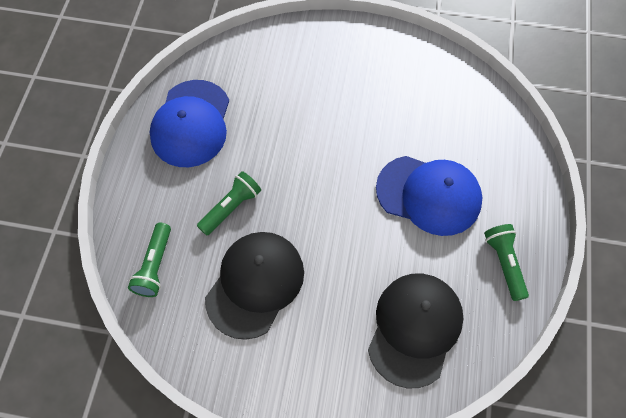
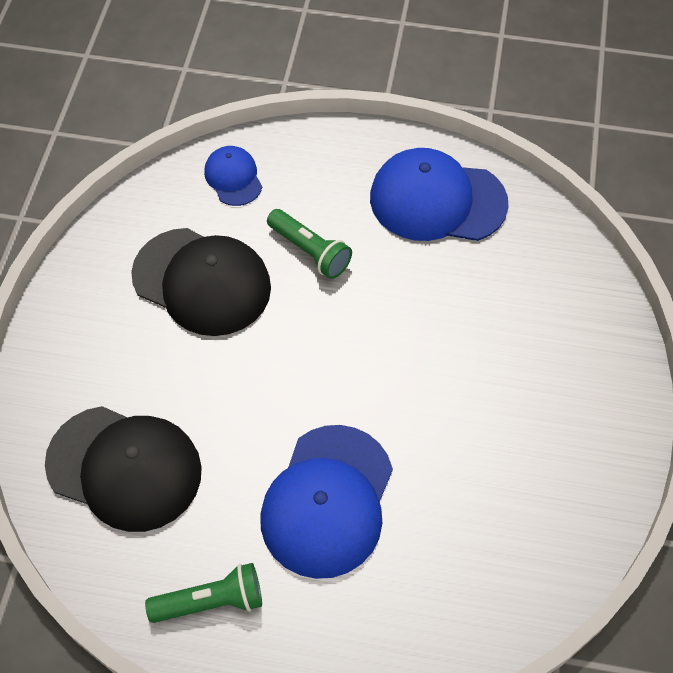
camera: 90 degrees right, 5 degrees down
(154, 266) = (233, 177): green flashlight -> blue cap

